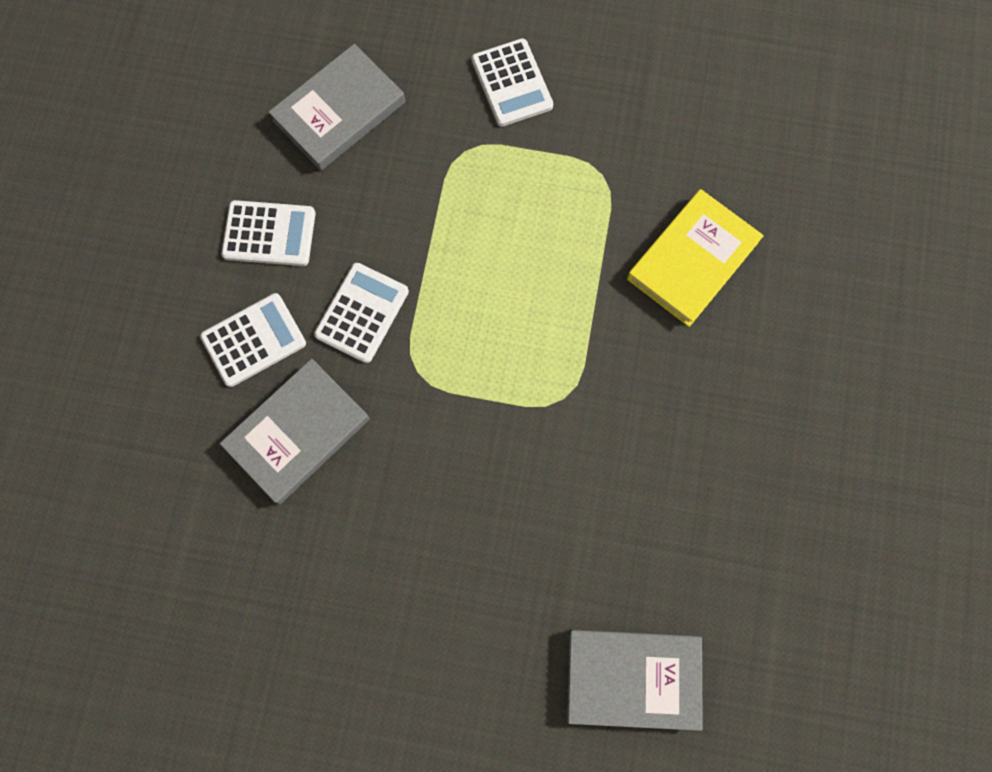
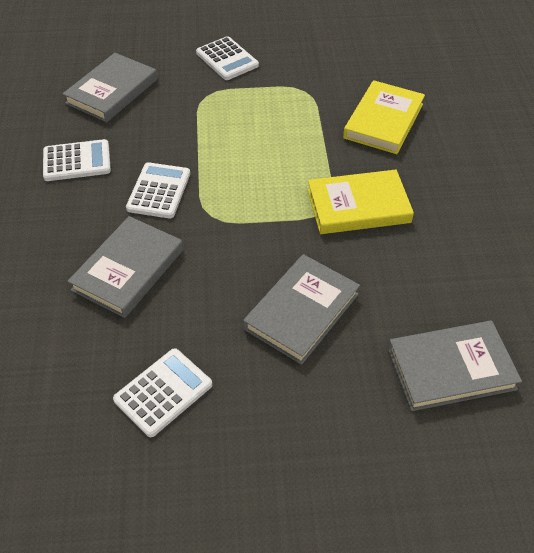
camera: 15 degrees left, 25 degrees down
(254, 340) = (79, 222): white calculator -> white calculator (163, 392)
(486, 550) = (301, 311): none -> grey book
(607, 404) = (358, 206): none -> yellow book

